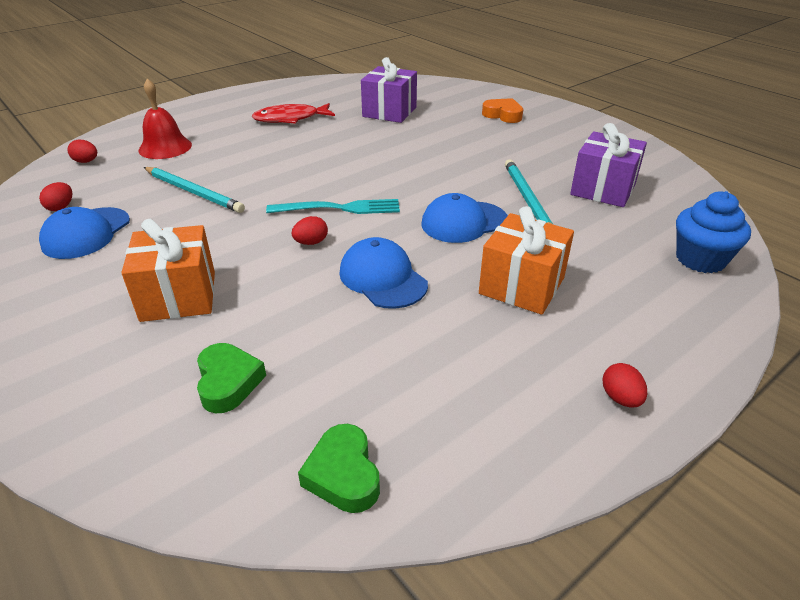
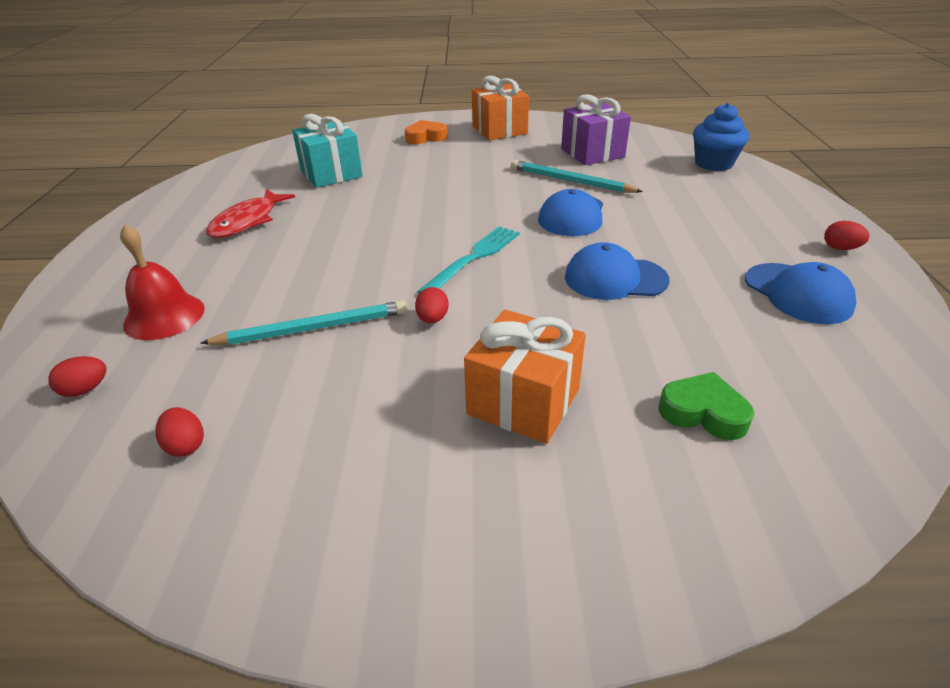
camera: 50 degrees left, 0 degrees up
(86, 233) = (292, 438): blue cap -> blue cap (797, 293)
(311, 242) = (515, 292): red egg -> red egg (432, 319)
(343, 474) = (866, 389): green heart -> none
(389, 112) = (331, 174): purple gift -> turquoise gift
(522, 286) = (685, 229): orange gift -> orange gift (499, 130)

